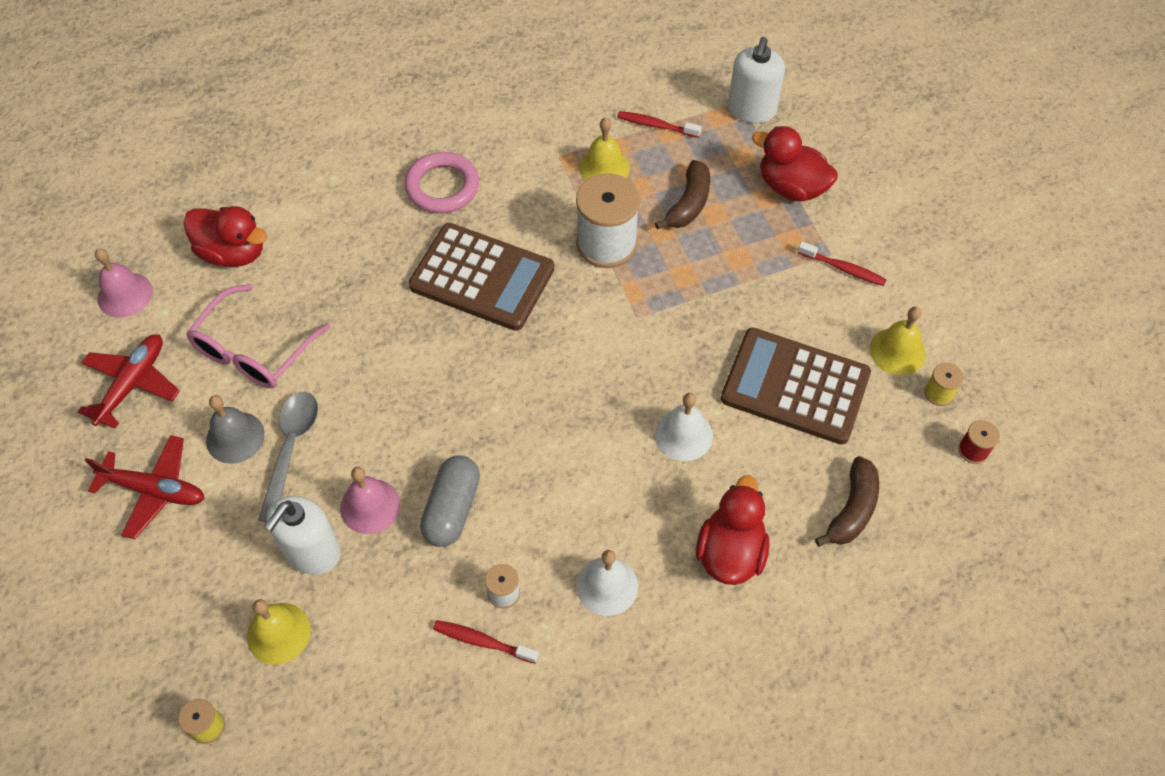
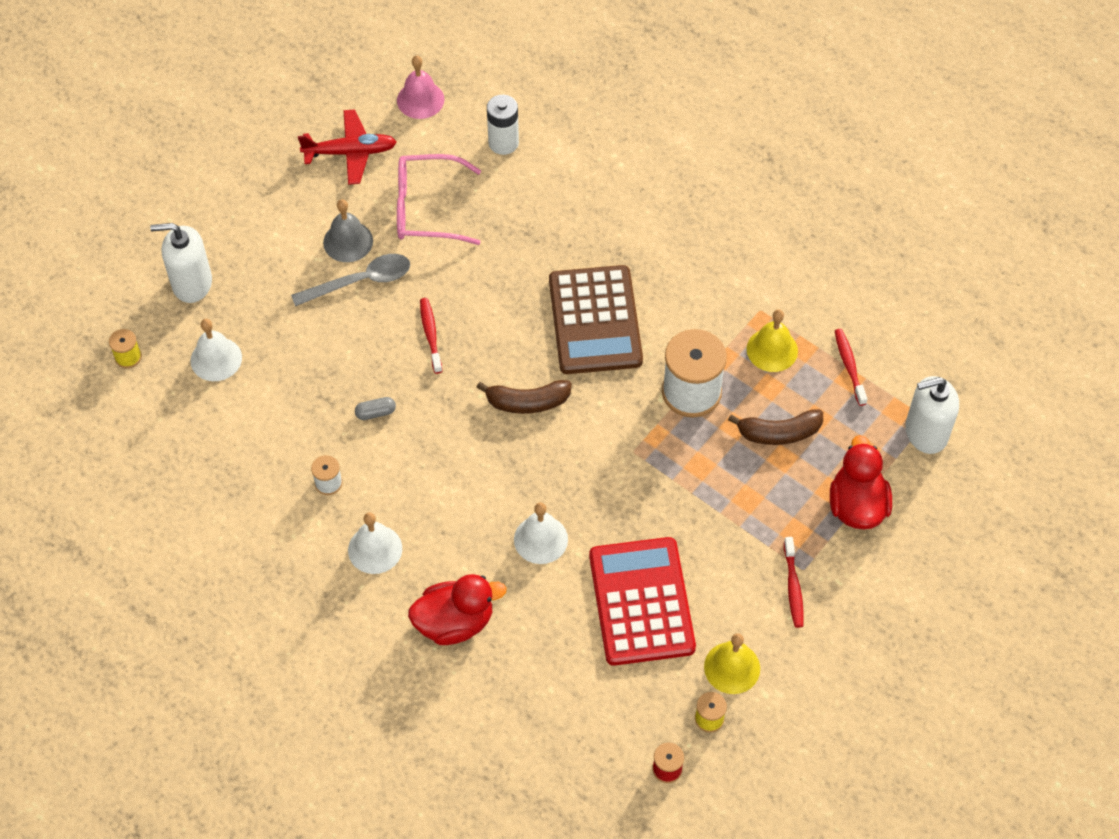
camera: 60 degrees right, 0 degrees up
(155, 490) = (276, 219): red plane -> none
(233, 252) = (503, 143): red duck -> white battery
(278, 633) = (216, 359): yellow bell -> white bell
(312, 552) = (288, 343): white soap dispenser -> white soap dispenser (192, 283)
(370, 506) = (345, 358): pink bell -> none
(442, 187) = (666, 244): pink ring -> none
(452, 509) = (376, 413): grey capsule -> grey capsule, size x0.49
(482, 641) = (283, 489): red toothbrush -> red toothbrush (430, 334)
(795, 386) = (641, 602): brown calculator -> red calculator
(852, 509) = (549, 696): brown banana -> brown banana (527, 402)

